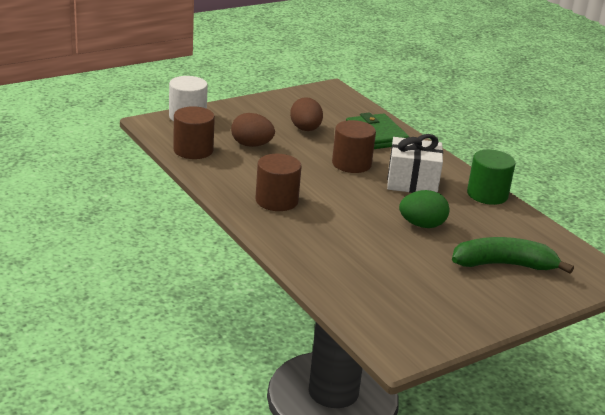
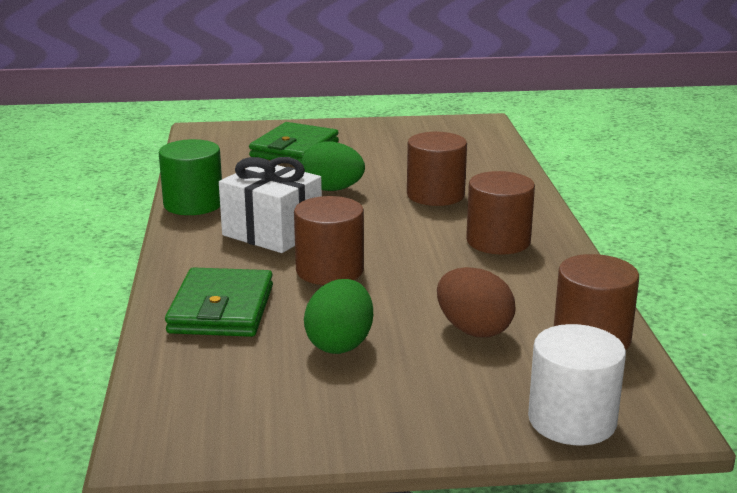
camera: 150 degrees left, 5 degrees down
(305, 129) = (340, 344): brown egg -> green egg
(349, 234) = (435, 195): none -> brown cylinder
(504, 265) = (294, 149): green banana -> green wallet

